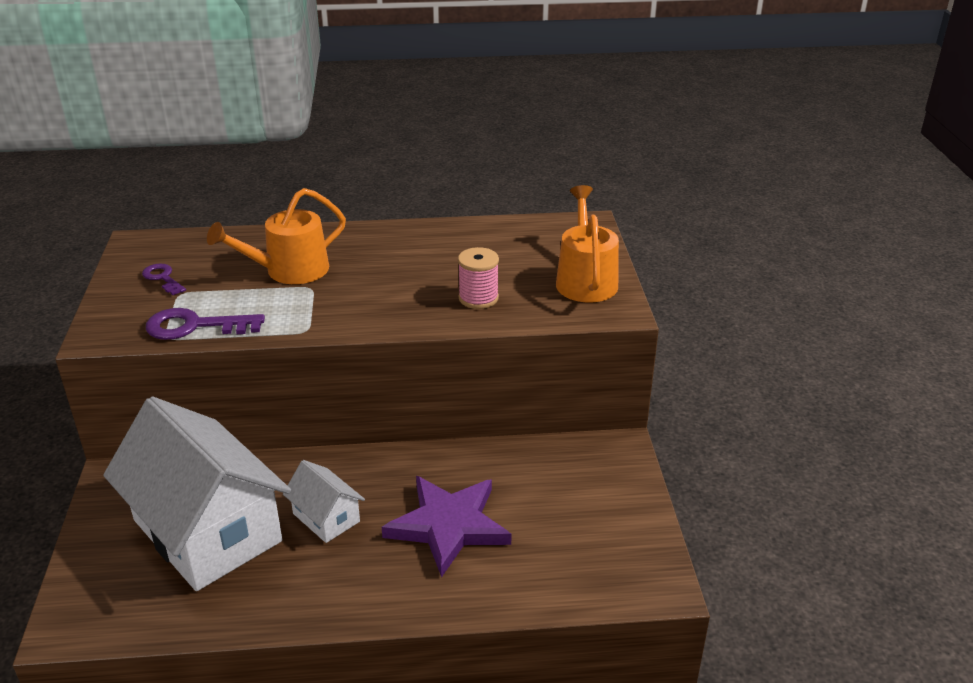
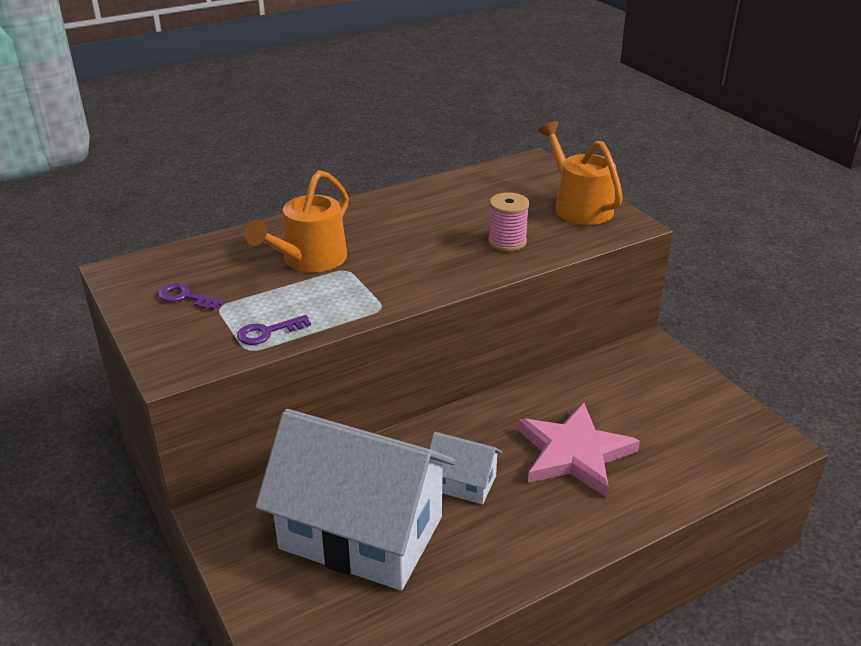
camera: 25 degrees left, 0 degrees up
(195, 326) = (268, 332): purple key -> purple key, size x0.60
(448, 526) = (574, 453): purple star -> pink star

